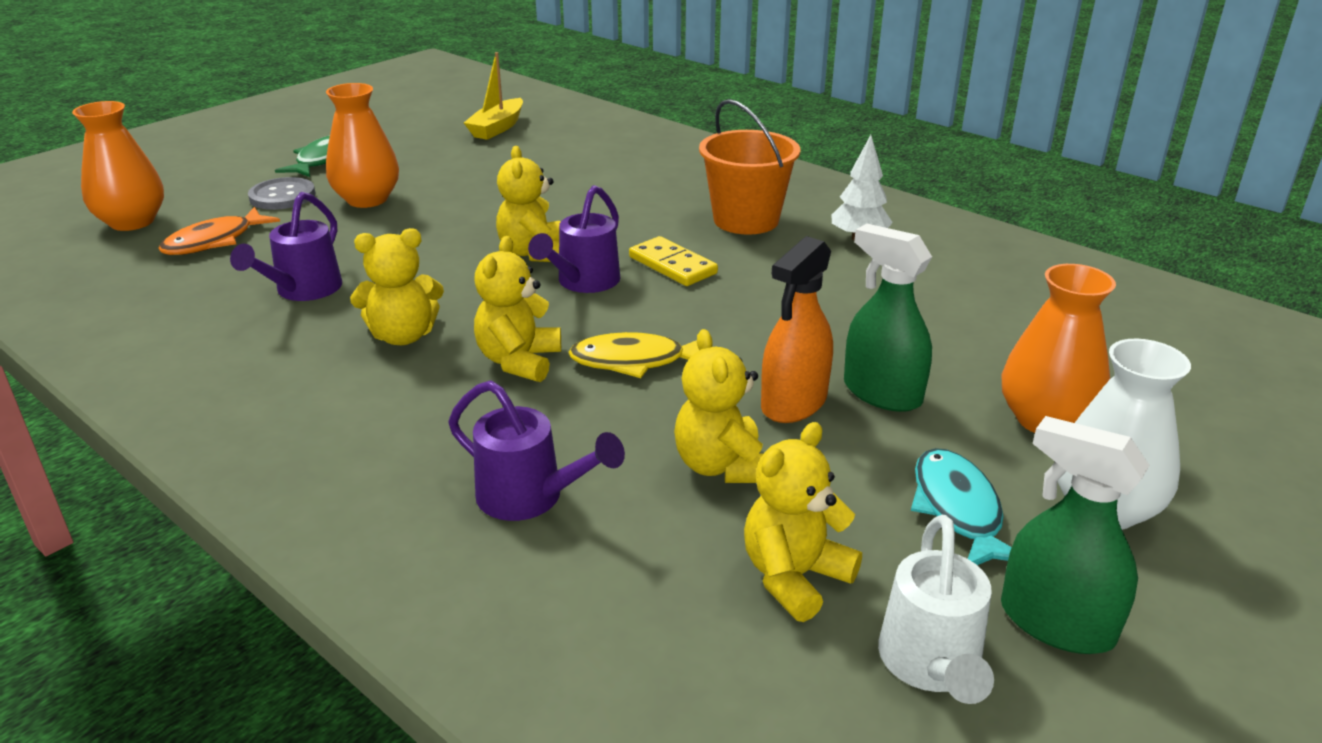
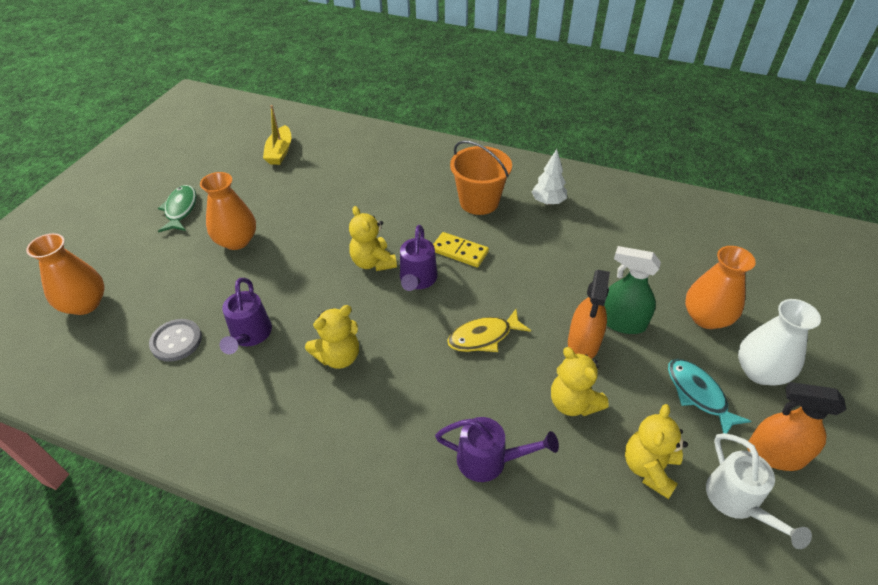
camera: 20 degrees left, 15 degrees up
(214, 241) = (158, 307): orange fish -> none
(282, 196) = (176, 252): grey button -> grey button (176, 341)
(519, 361) = (419, 357): yellow teddy bear -> none
(1056, 623) = (775, 454): green spray bottle -> orange spray bottle

